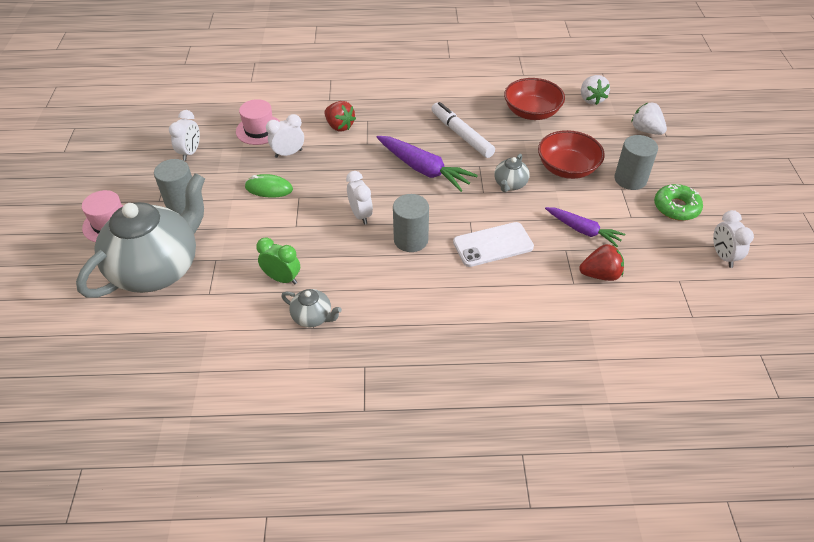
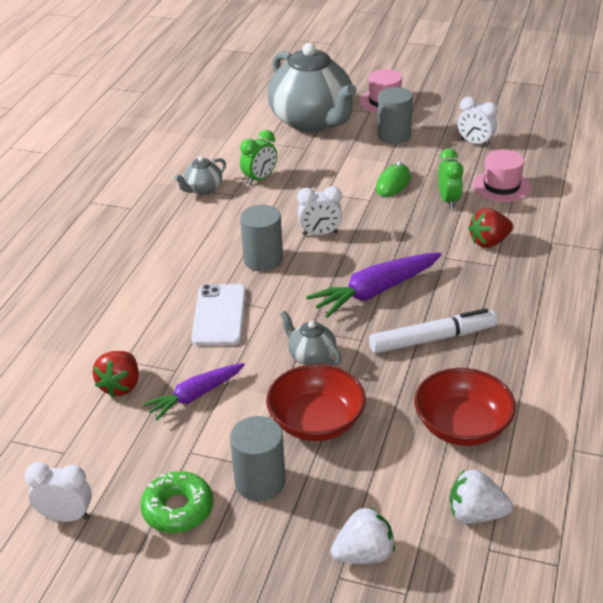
camera: 110 degrees right, 10 degrees down
(288, 153) = (448, 201): white clock -> green clock

